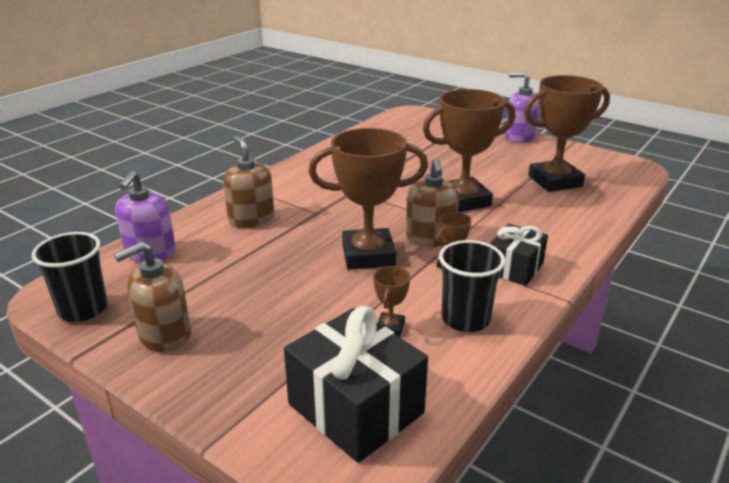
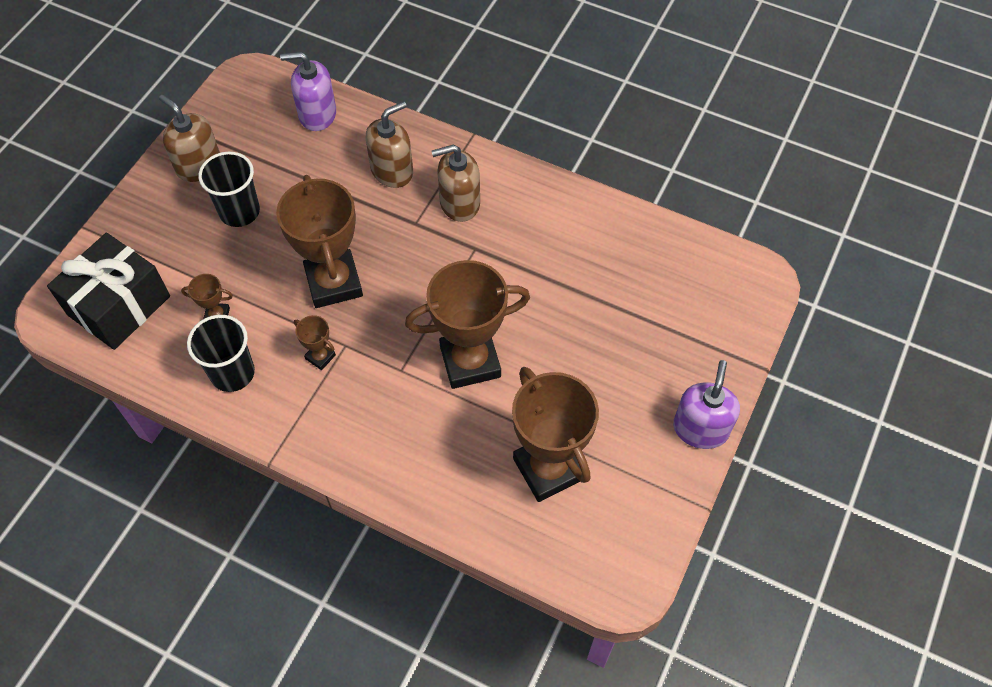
camera: 80 degrees right, 30 degrees up
(83, 309) = (229, 103): black cup -> black cup (239, 211)
(430, 238) = (375, 334): brown soap dispenser -> brown soap dispenser (459, 203)
(463, 201) = (470, 361): brown trophy -> brown trophy turned 75 degrees counterclockwise
(514, 268) = (323, 415): black gift -> none

